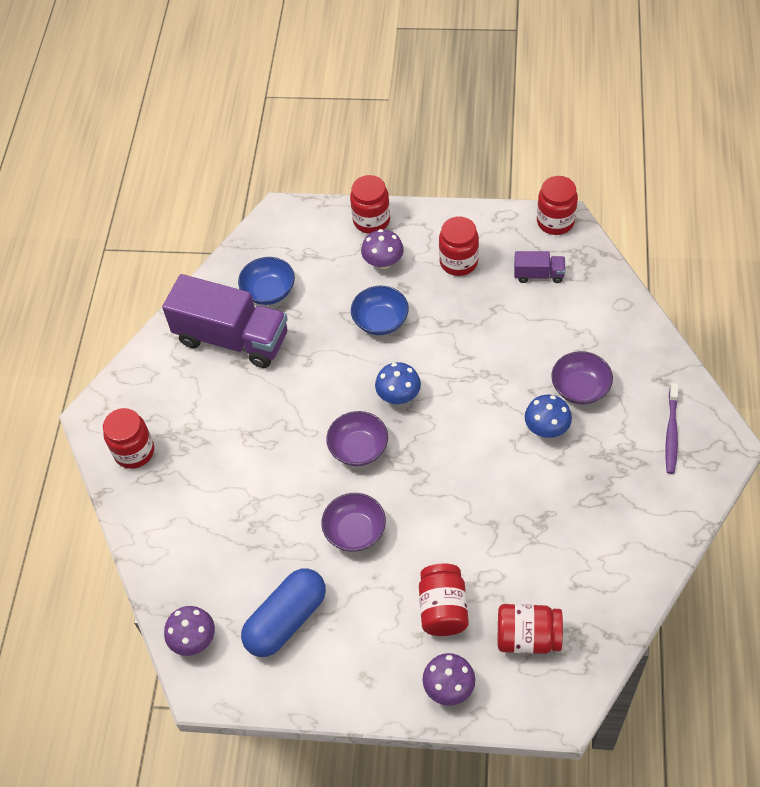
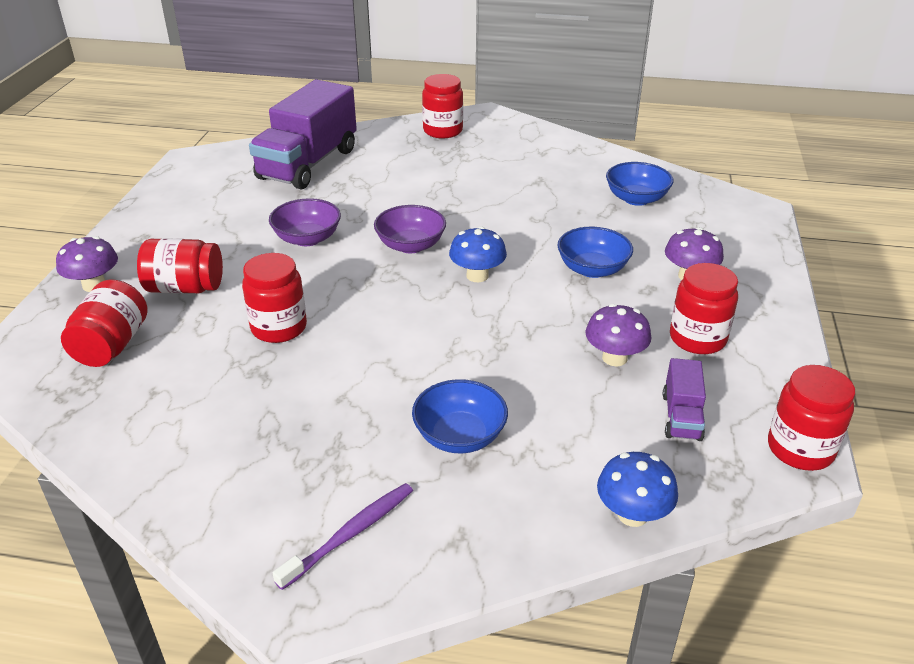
camera: 90 degrees right, 20 degrees down
(194, 639) = (238, 156): purple mushroom -> purple mushroom (614, 358)
(232, 338) = (571, 177): purple truck -> purple truck (308, 164)
(286, 620) = (230, 198): blue capsule -> none
(371, 220) = (761, 271): red jar -> red jar (279, 328)
(546, 428) = (398, 393): blue mushroom -> blue mushroom (632, 514)
(580, 388) = (459, 436): purple bowl -> blue bowl
(671, 433) = (351, 534): purple toothbrush -> purple toothbrush turned 120 degrees clockwise

